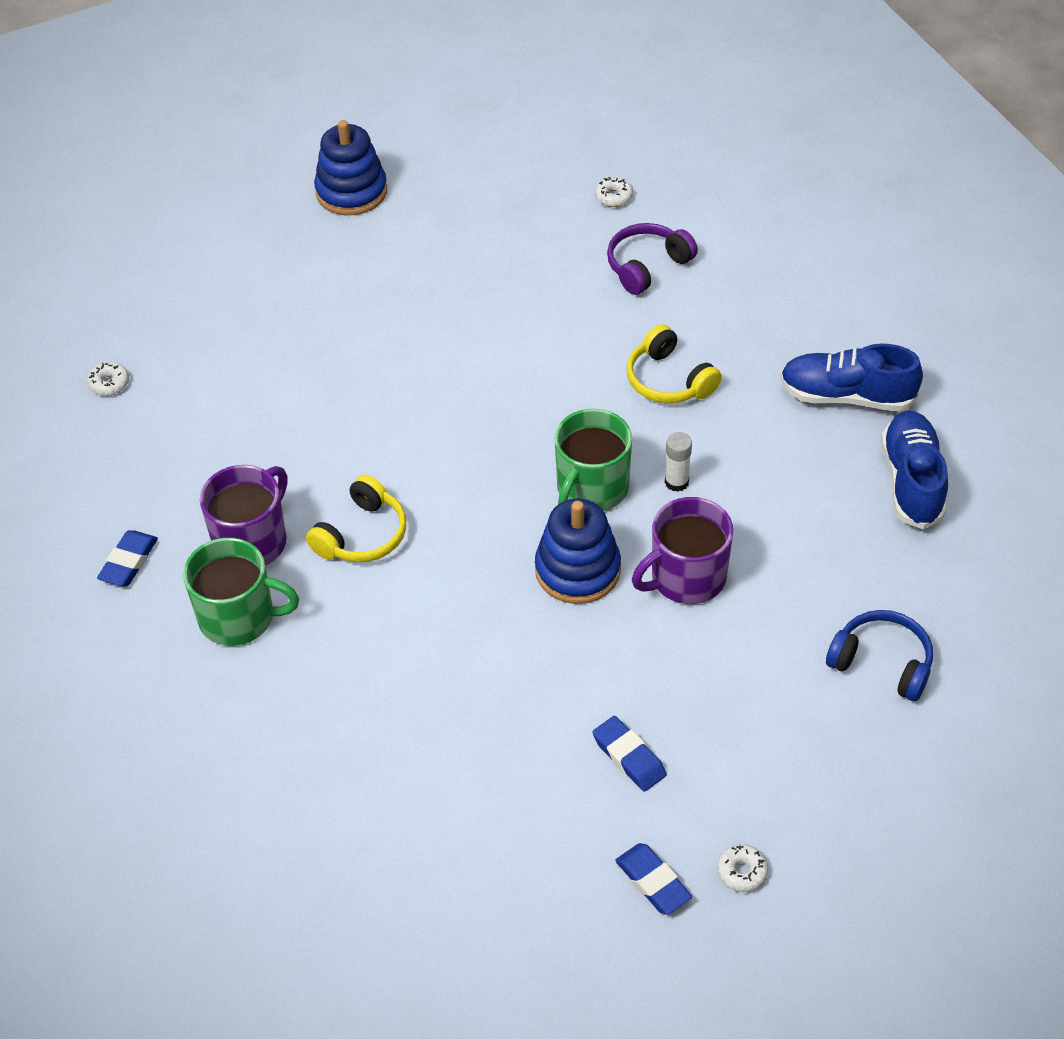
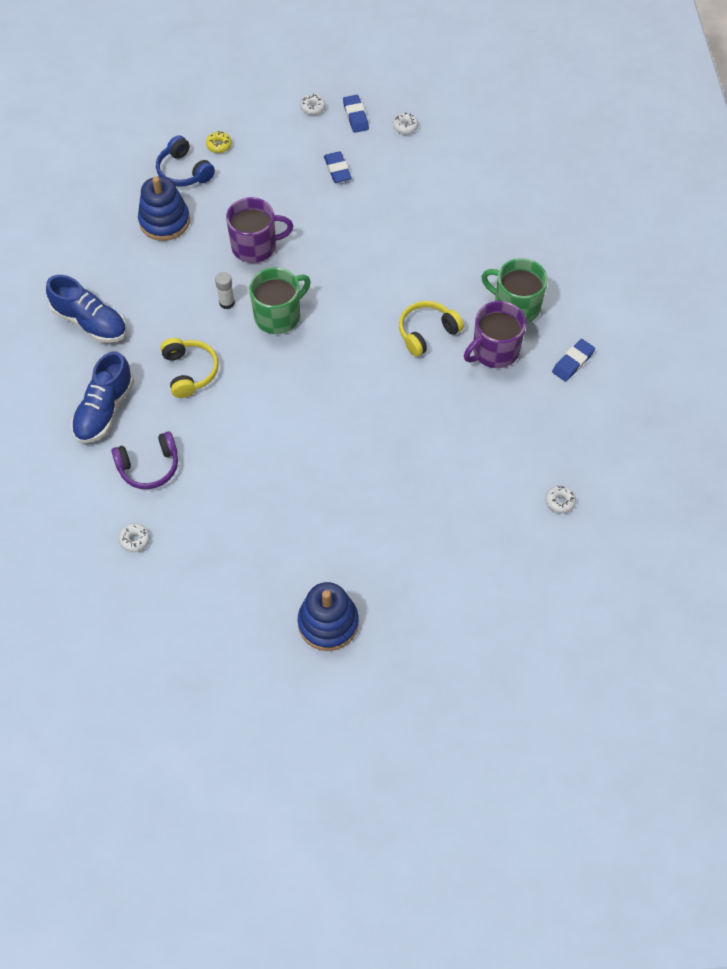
camera: 160 degrees left, 10 degrees up
(550, 892) = (405, 127): none -> white donut
(577, 570) = (312, 270): blue stacking toy -> blue stacking toy (164, 221)
(858, 732) = (219, 145): none -> yellow donut
(912, 481) = (94, 258): blue shoe -> blue shoe (104, 410)

